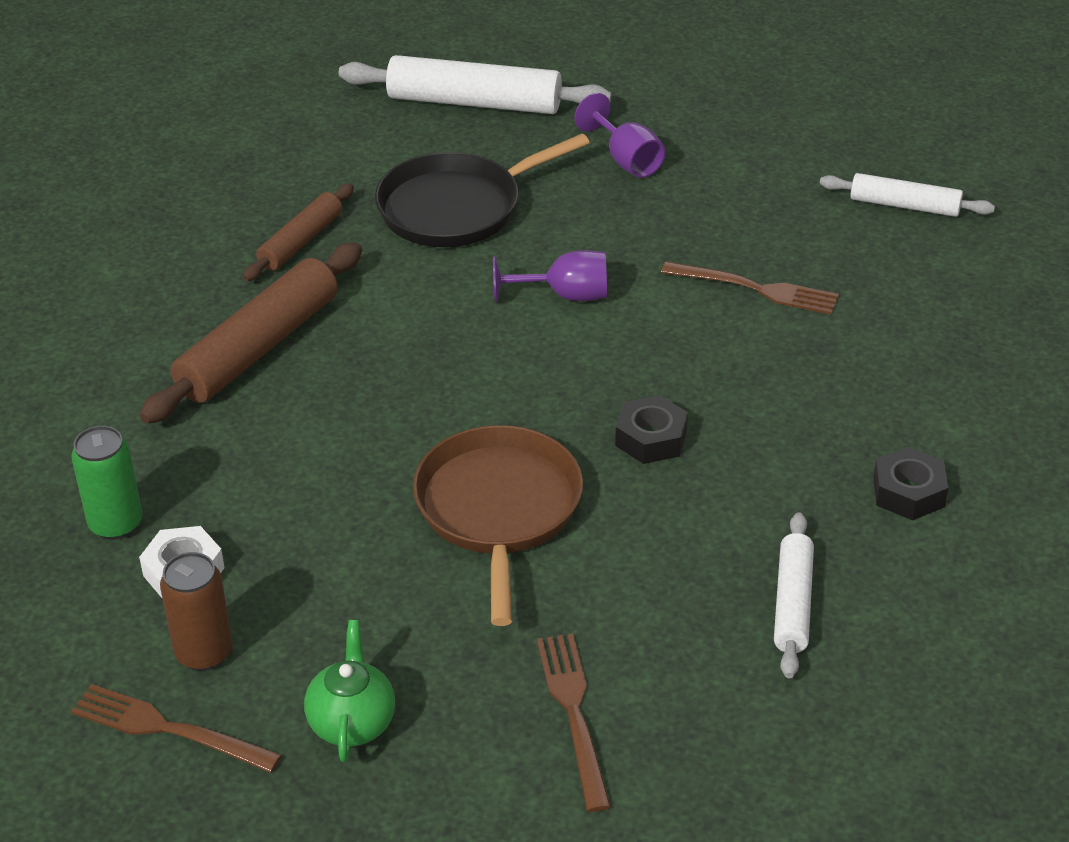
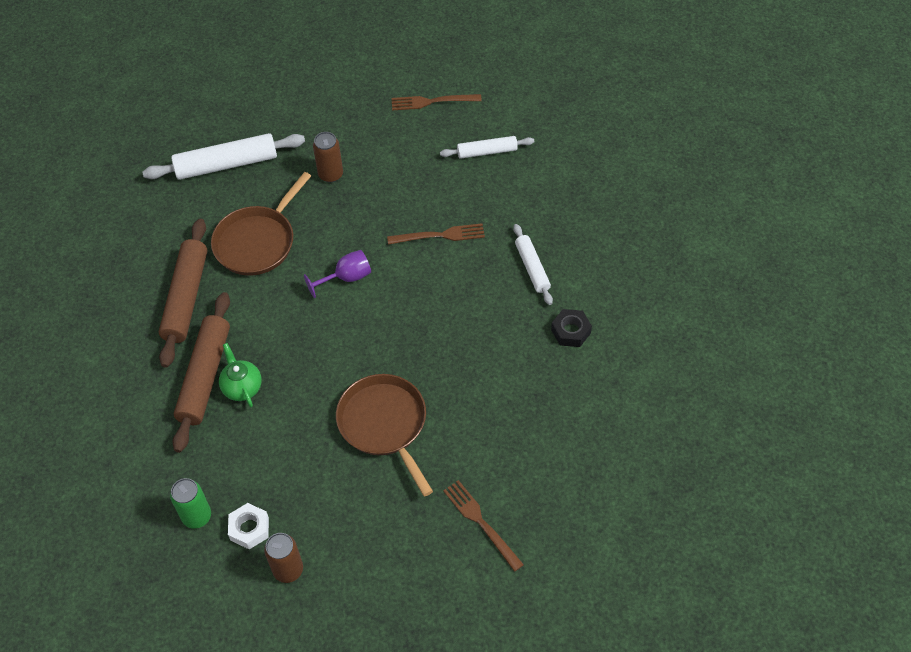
camera: 25 degrees left, 15 degrees up
(166, 729) = (295, 619): brown fork -> brown fork (431, 102)
(301, 241) = (186, 298): brown rolling pin -> brown rolling pin, size x1.70
(352, 722) = (382, 574): green teapot -> green teapot (242, 387)
(456, 208) = (257, 242): black pan -> brown pan
(626, 160) = (330, 174): purple goblet -> brown can
(651, 438) = (435, 350): black nut -> none
(792, 603) = (548, 418): white rolling pin -> white rolling pin (532, 268)

